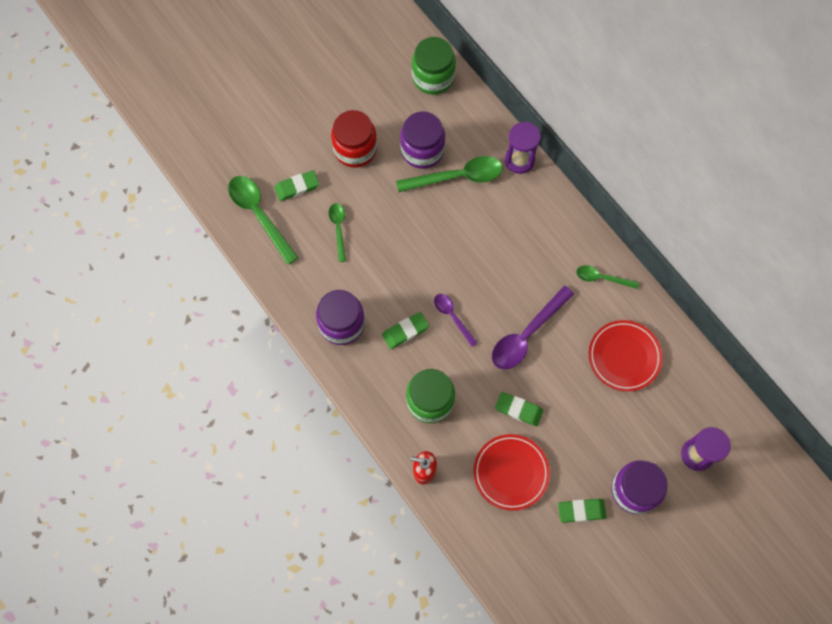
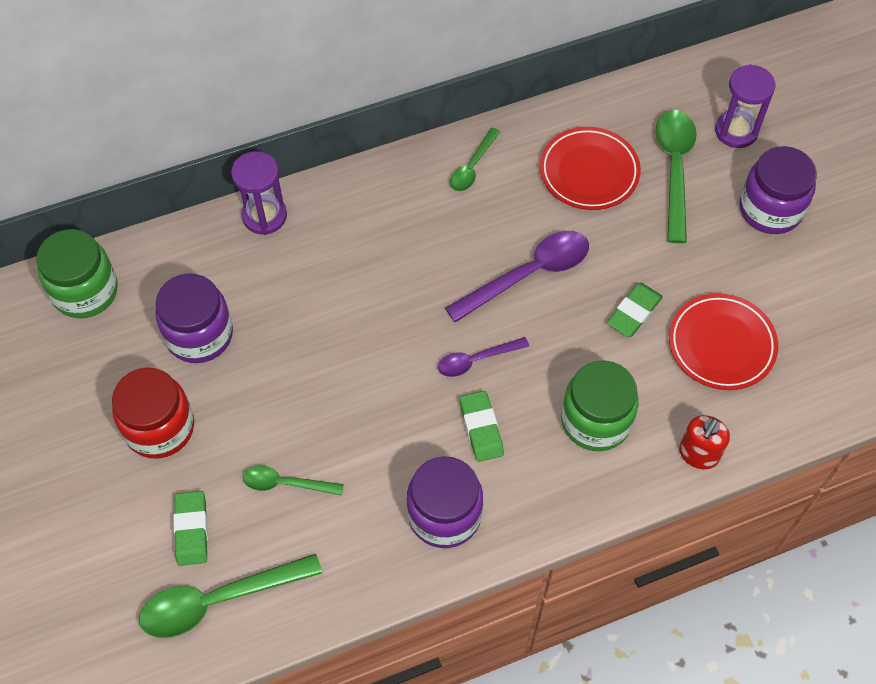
camera: 75 degrees left, 10 degrees down
(457, 177) = (260, 300): green spoon -> green spoon (674, 169)
(526, 334) = (528, 275): purple spoon -> purple spoon turned 90 degrees counterclockwise
(581, 511) = (788, 275): green eraser -> none

